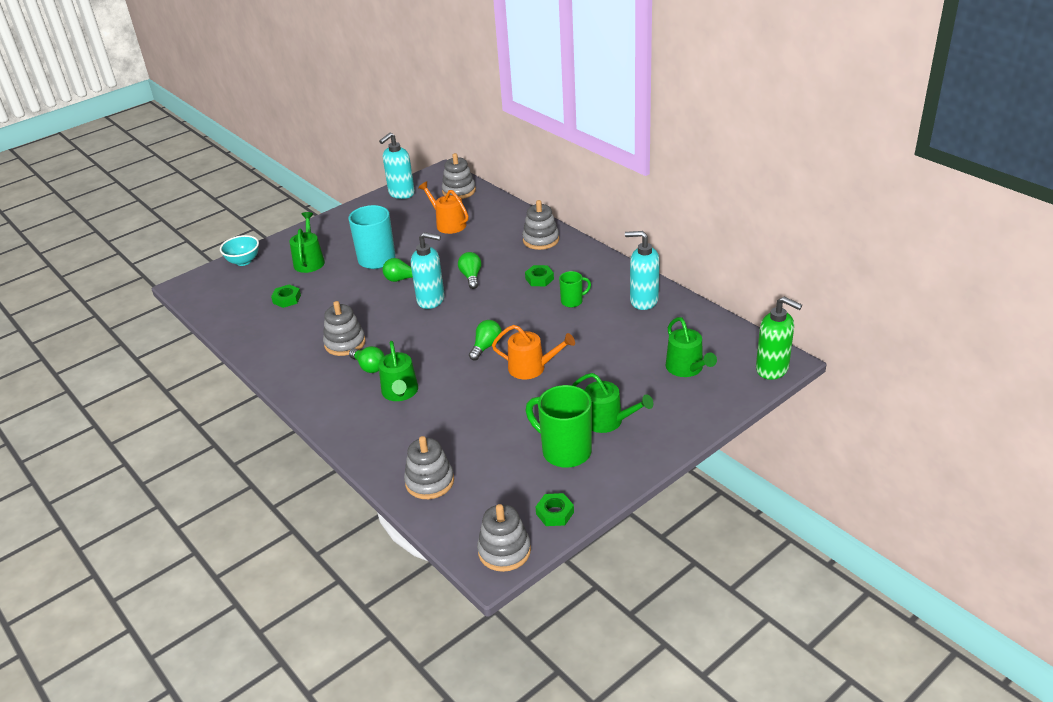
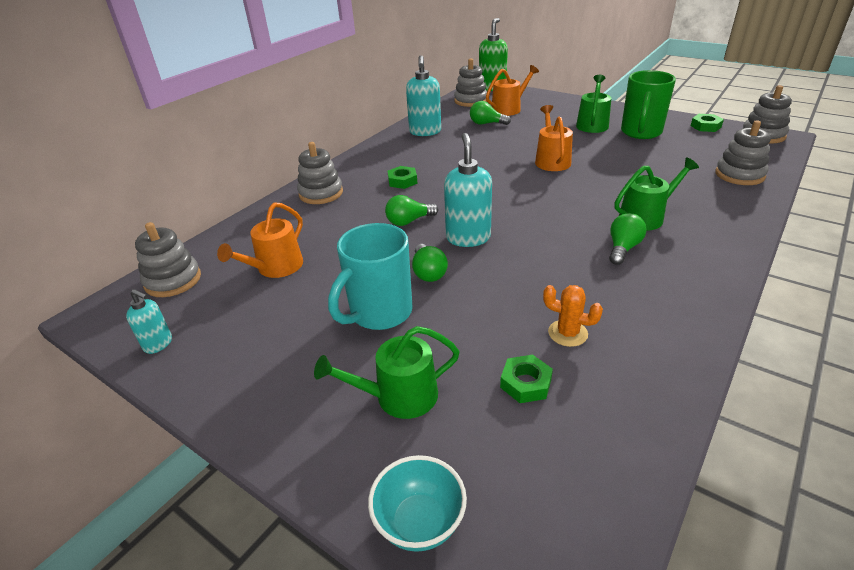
camera: 105 degrees left, 0 degrees up
(309, 321) = (567, 333): none -> orange cactus
(345, 343) = (594, 281): grey stacking toy -> grey stacking toy (470, 101)
(401, 193) = (158, 344): turquoise soap dispenser -> turquoise soap dispenser, size x0.56
(486, 347) = (535, 187): green light bulb -> green light bulb (486, 123)
(573, 301) = (437, 159): green mug -> none
(687, 368) = (509, 109): green watering can -> orange watering can

